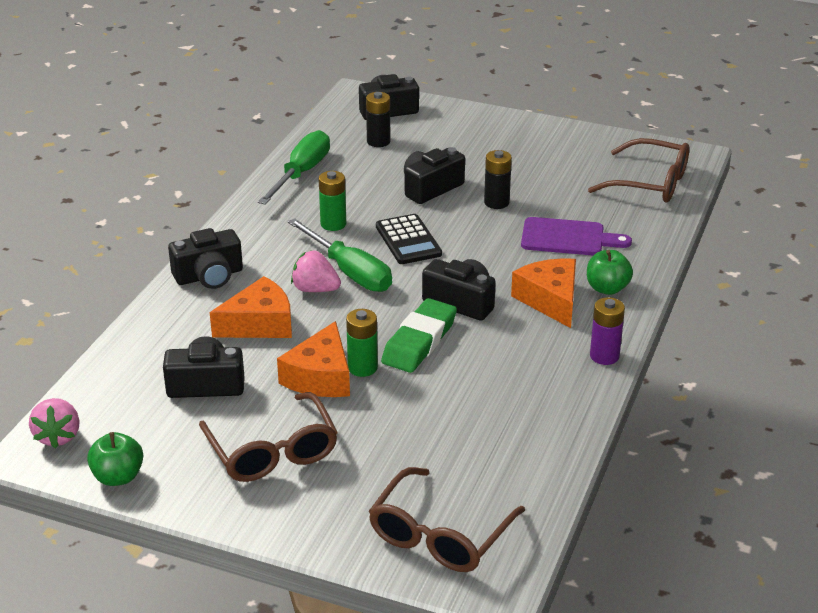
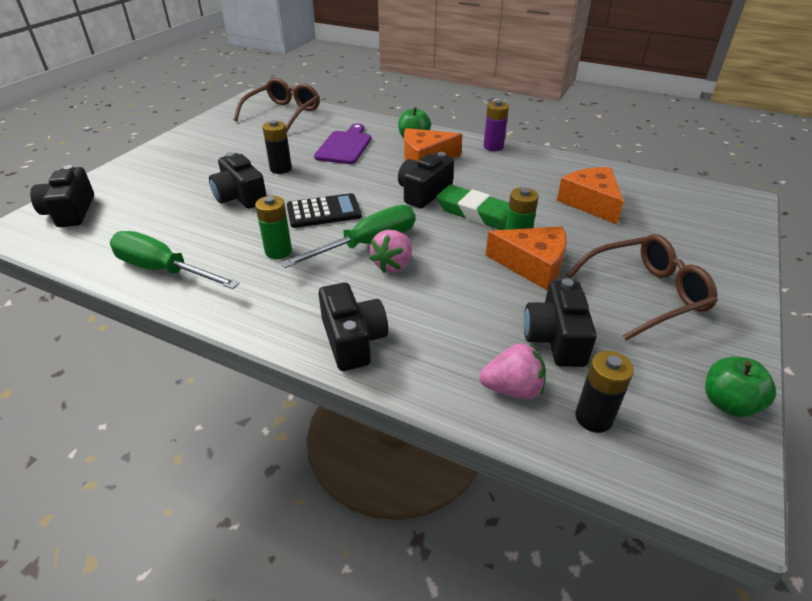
camera: 85 degrees left, 5 degrees up
(58, 436) = (681, 468): pink strawberry -> pink strawberry (512, 389)
(259, 324) = (449, 301): orange cheese -> orange cheese (590, 203)
(378, 141) = (132, 219): black battery -> black battery (593, 418)
(440, 535) = (707, 217): brown glasses -> none

